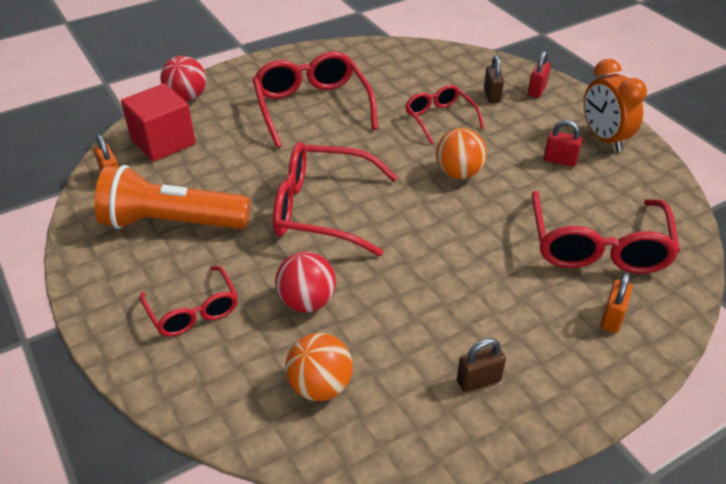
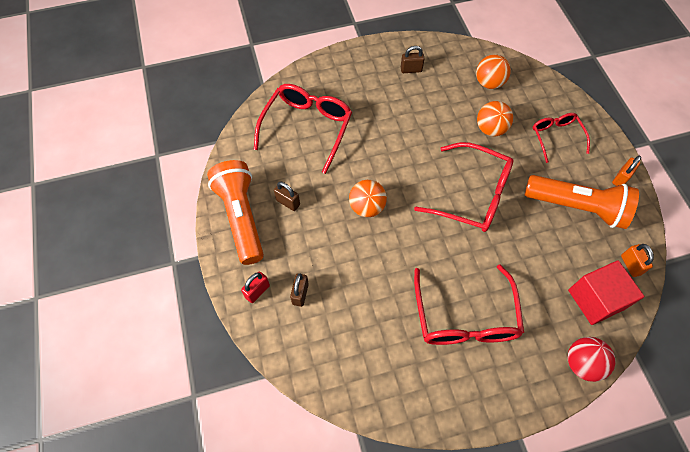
camera: 165 degrees left, 20 degrees up
(307, 302) = (490, 129): red ball -> orange ball
(439, 119) = (358, 273): red glasses -> none
(559, 160) = (288, 202): red padlock -> brown padlock
(604, 139) = (241, 217): orange clock -> orange flashlight
(612, 318) = (328, 85): orange padlock -> orange padlock (620, 178)

